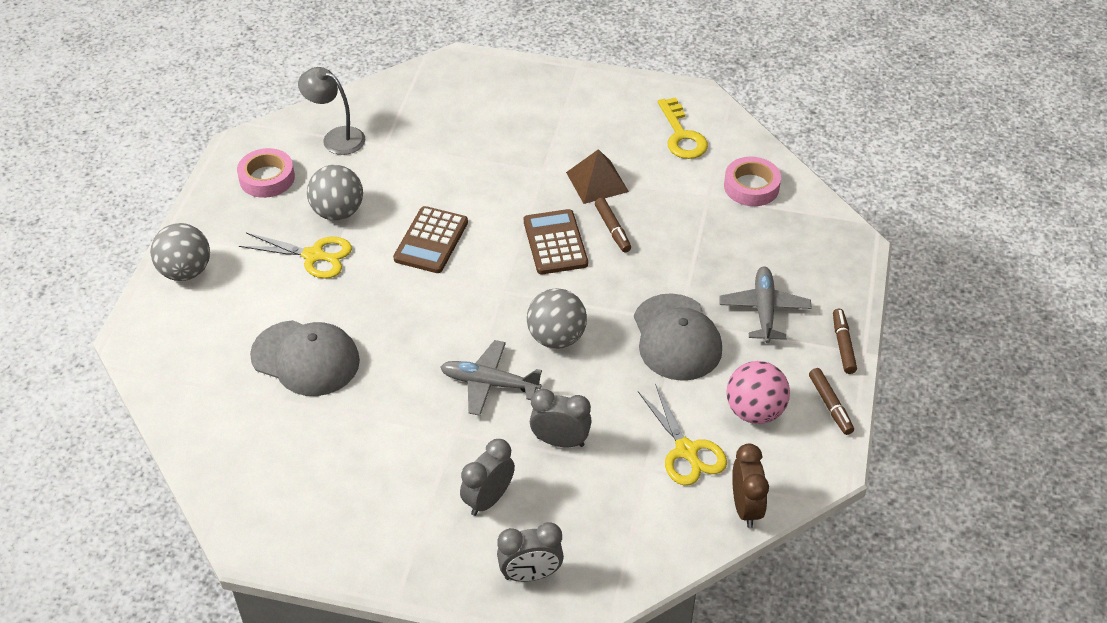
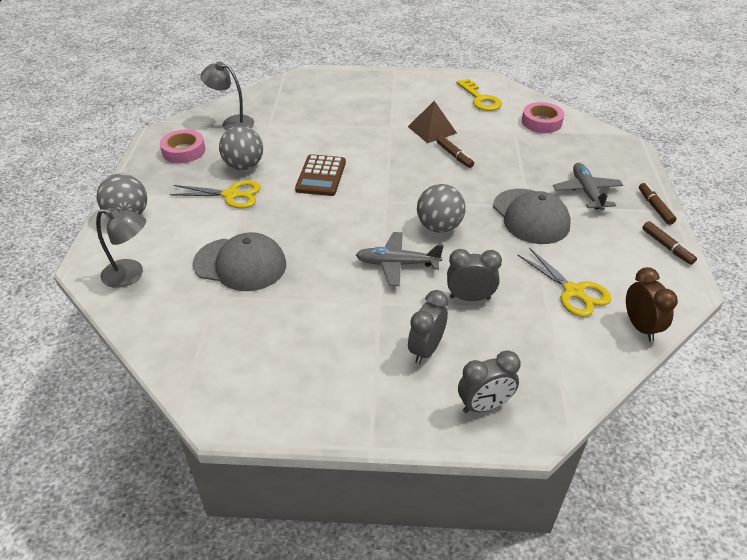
camera: 10 degrees left, 5 degrees down
(179, 355) = (131, 275): none -> grey lamp
(555, 243) = (415, 168): brown calculator -> none
(754, 411) = (612, 257): pink ball -> none

